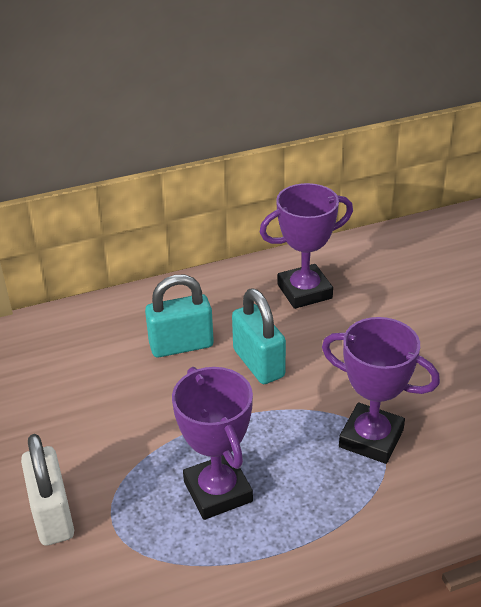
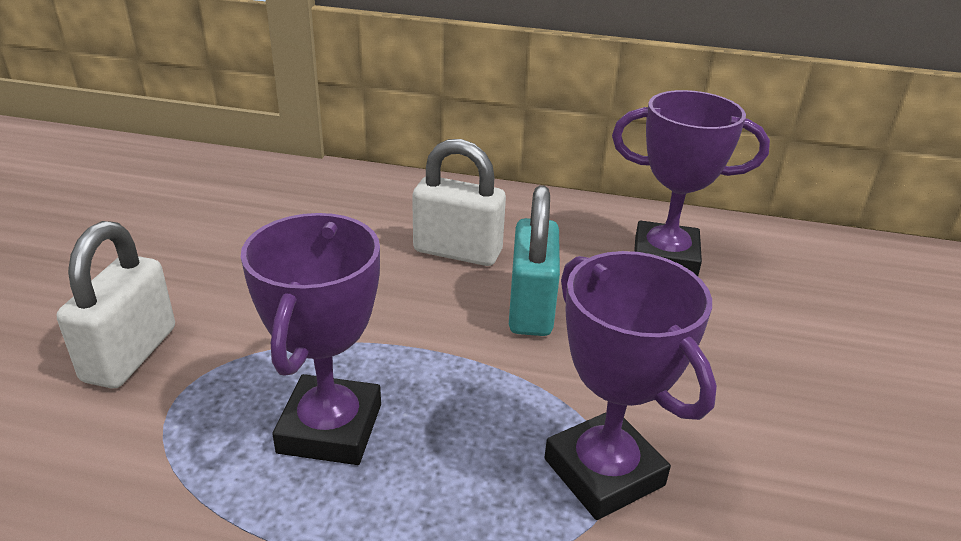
camera: 30 degrees right, 5 degrees down
(181, 345) = (457, 251): turquoise padlock -> white padlock

